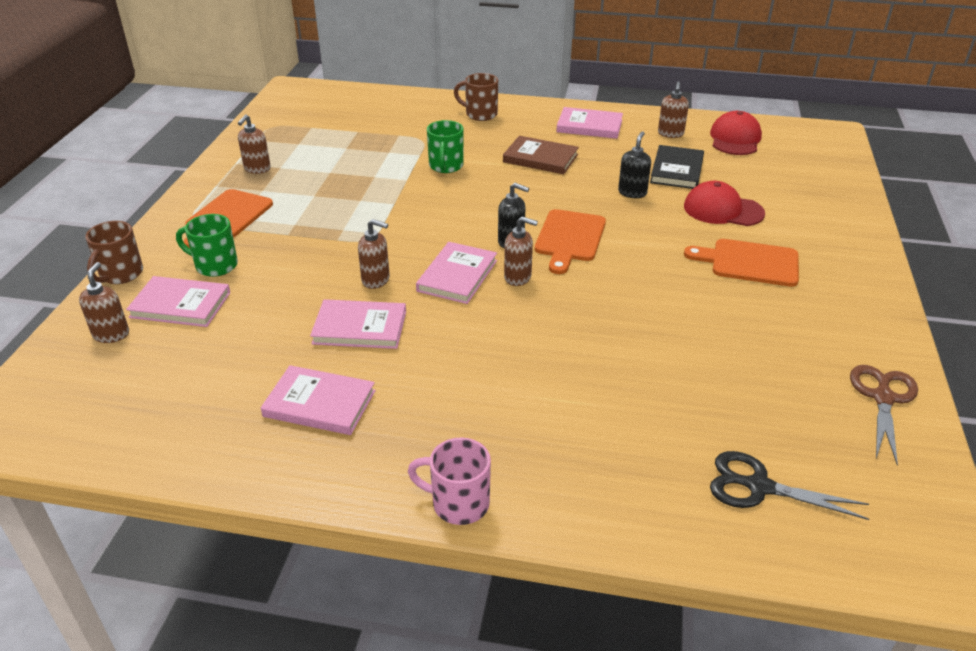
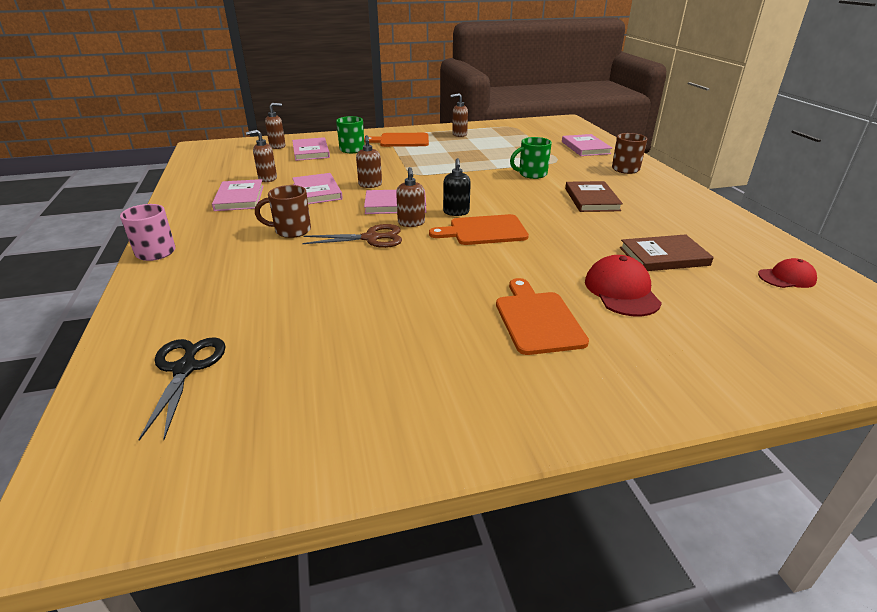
camera: 65 degrees right, 5 degrees down
(120, 274) = (328, 136): brown mug -> brown mug (291, 231)
(589, 126) = (678, 207): pink book -> pink book (585, 147)
(632, 193) = (590, 243): black soap dispenser -> none
(670, 134) = (731, 243): brown soap dispenser -> brown soap dispenser (267, 179)
(677, 170) = (664, 256): black book -> brown book
(735, 139) = (787, 278): red cap -> red cap, size x0.64
(883, 398) = (348, 440): brown scissors -> brown scissors (371, 238)

